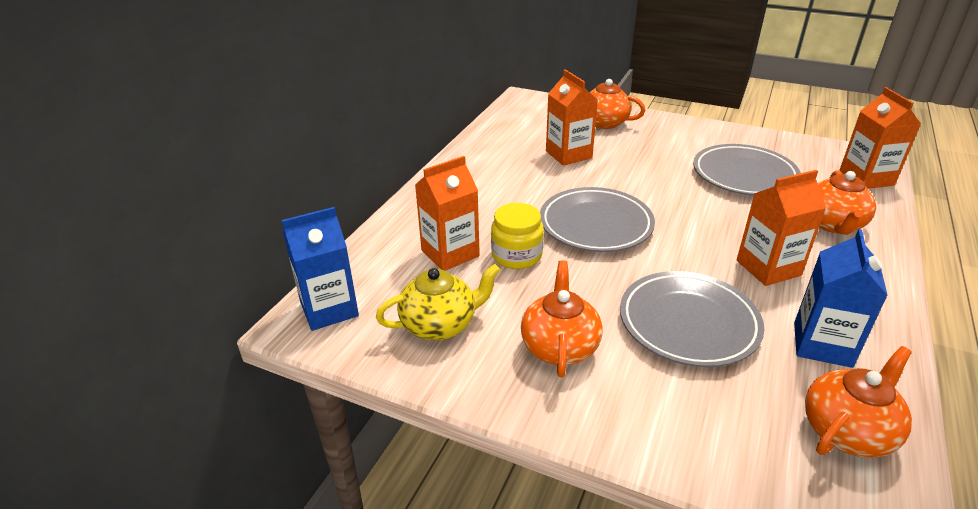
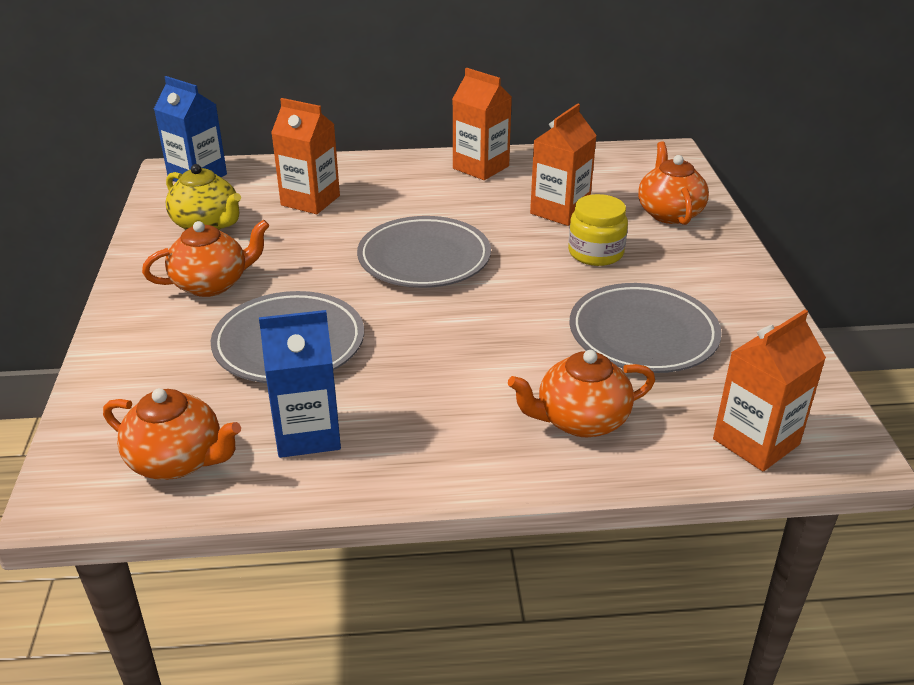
camera: 60 degrees right, 0 degrees up
(516, 255) = (333, 231): yellow jar -> yellow jar (595, 253)
(768, 268) = (430, 381): orange carton -> orange carton (481, 167)

